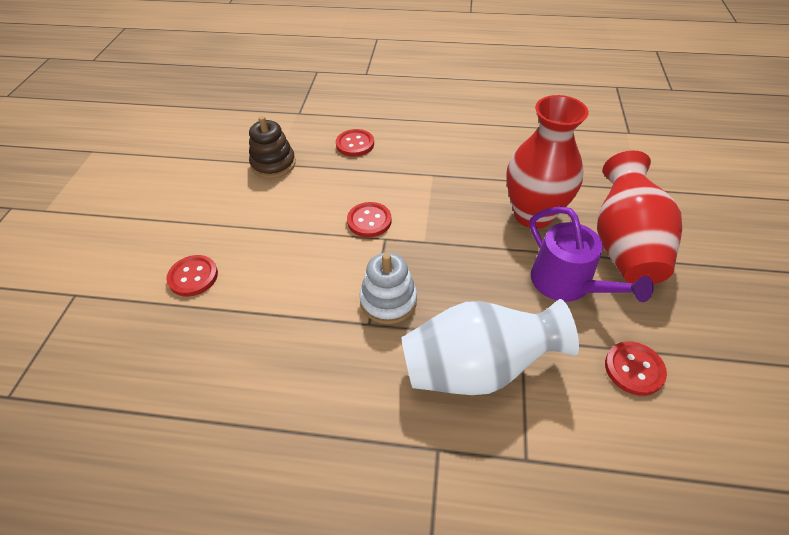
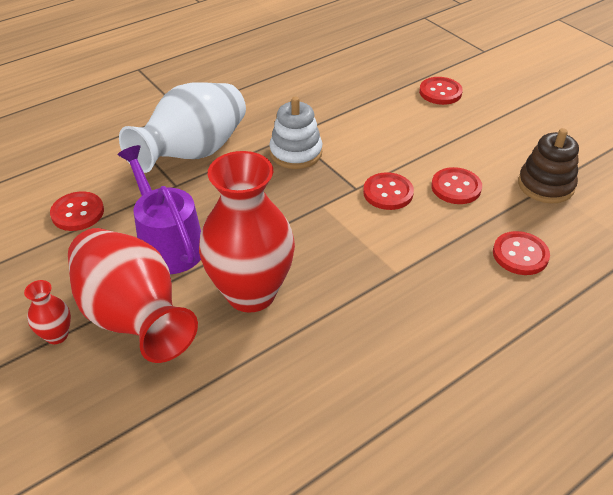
camera: 135 degrees right, 5 degrees down
(323, 196) = (456, 187): none -> red button
(567, 284) = (168, 244): purple watering can -> purple watering can turned 45 degrees clockwise
(687, 264) = (57, 335): none -> red vase

